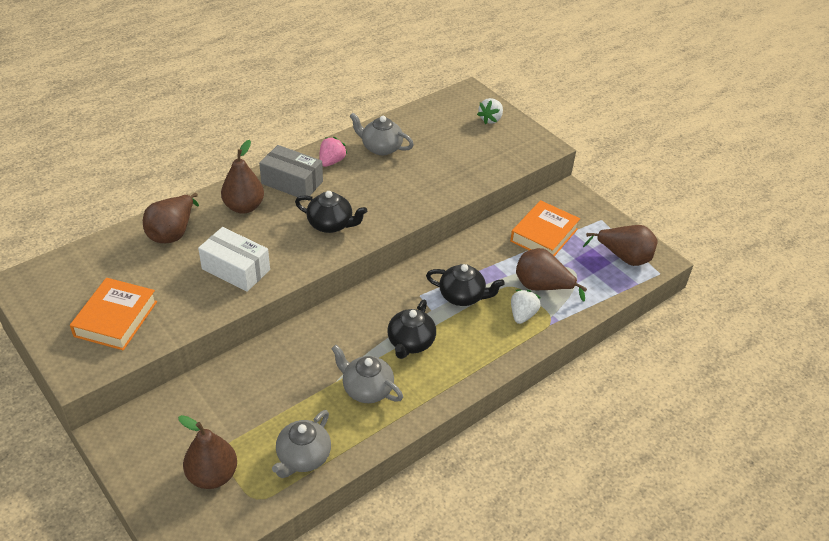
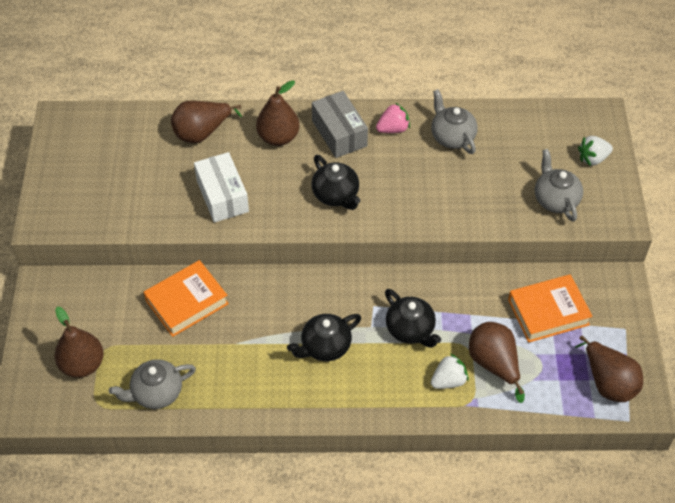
camera: 40 degrees right, 10 degrees up
(116, 319) = (100, 191): orange book -> orange book (187, 302)
(367, 389) = (253, 366): grey teapot -> grey teapot (555, 200)

